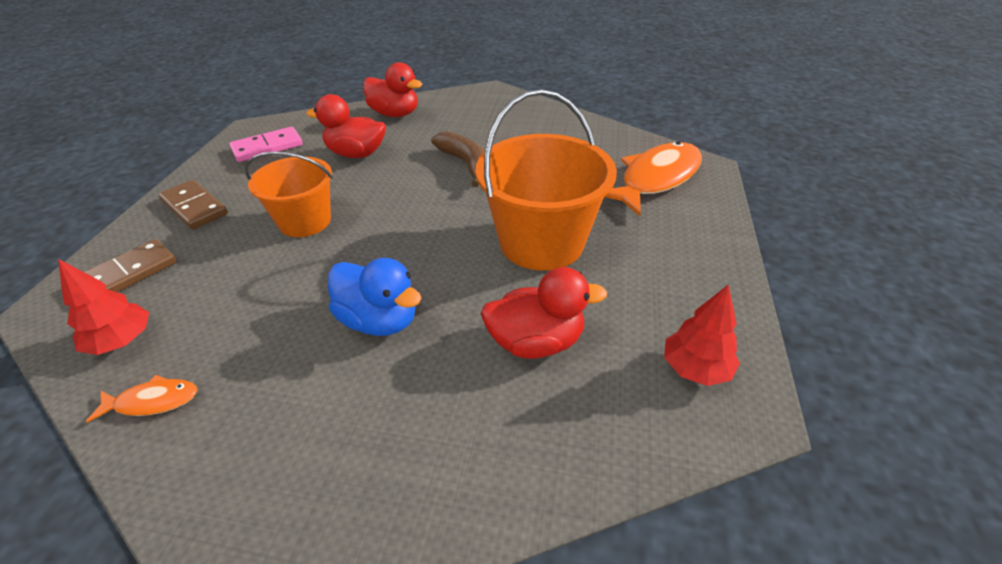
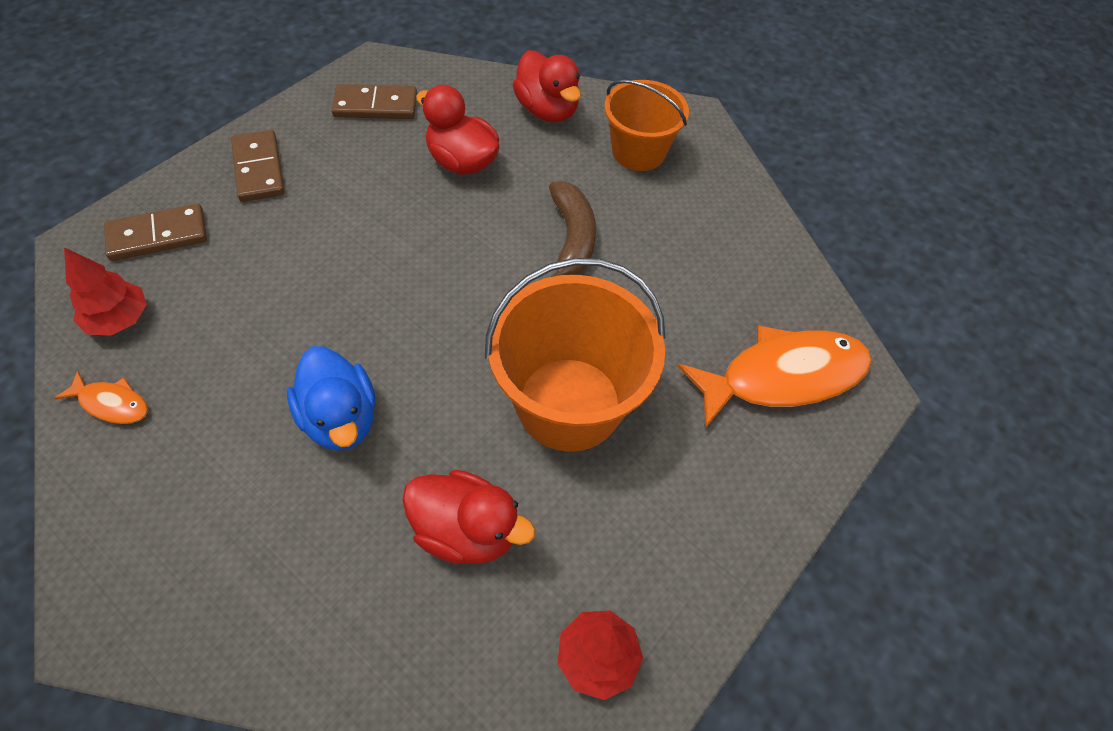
camera: 25 degrees right, 15 degrees up
(267, 147) = (375, 105): pink domino -> brown domino
(305, 221) = (349, 244): orange bucket -> orange bucket (638, 151)

